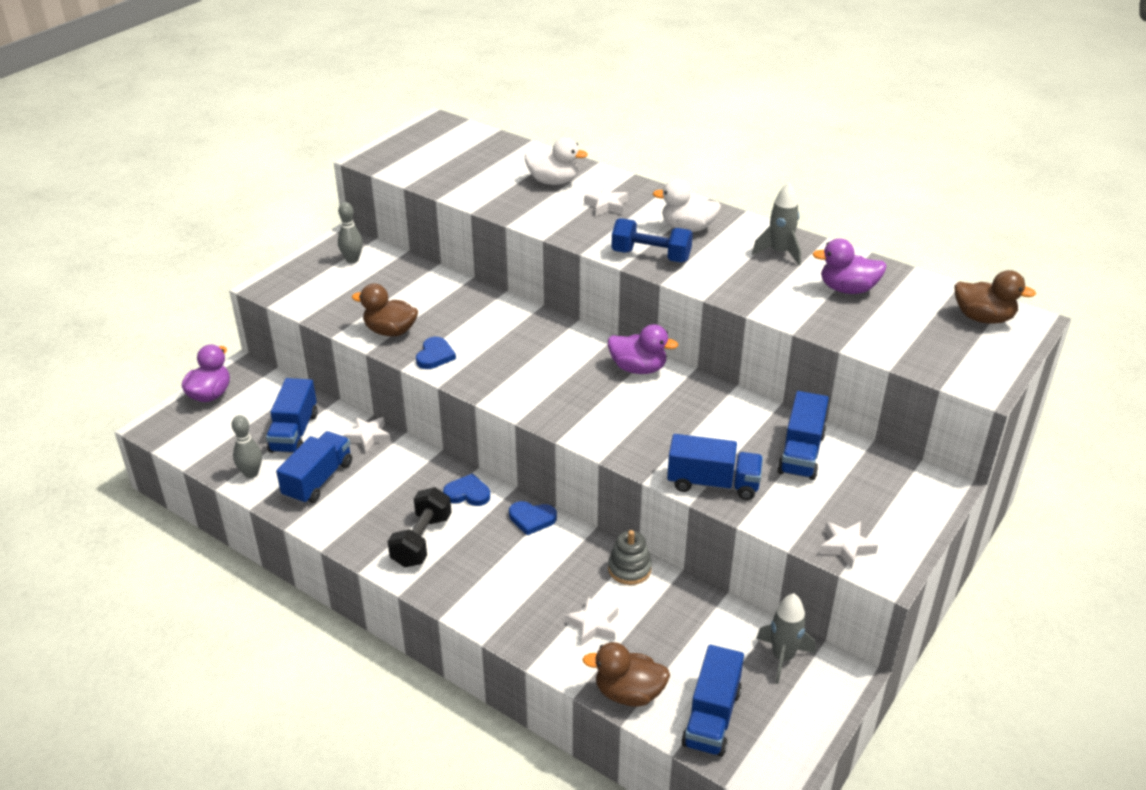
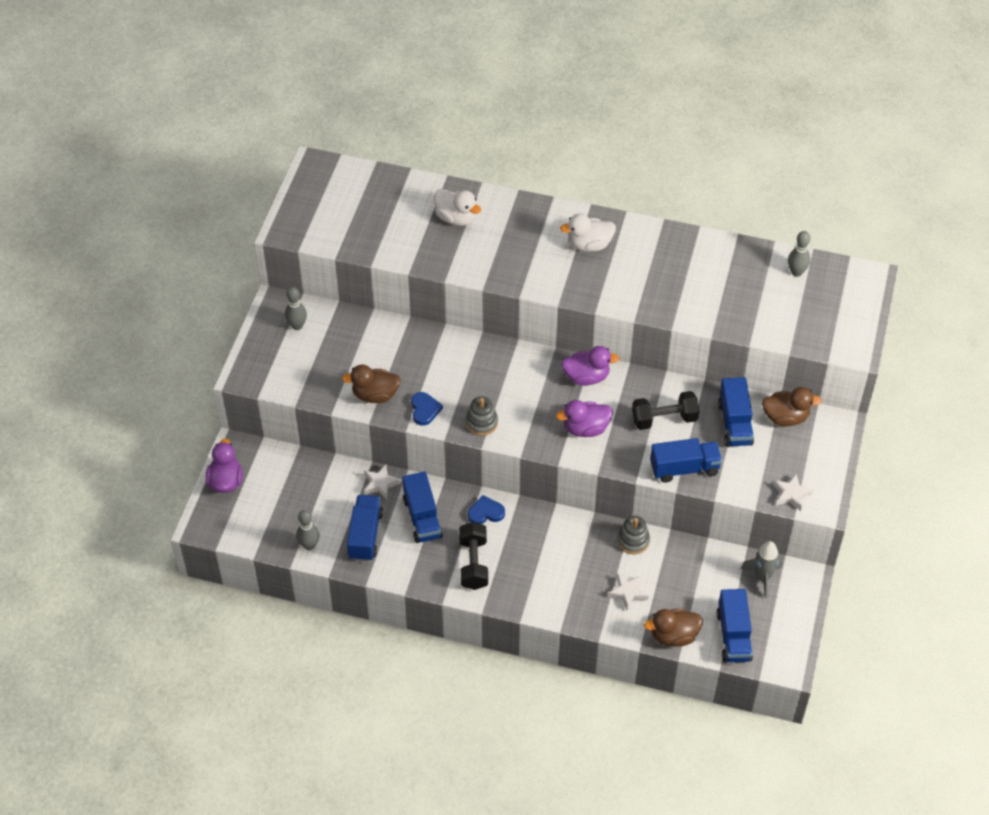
camera: 20 degrees left, 15 degrees up
(294, 432) = (319, 497): blue truck -> blue truck (422, 518)
(491, 381) = (481, 422): none -> grey stacking toy
(532, 519) = (544, 520): blue heart -> none
(553, 181) = (456, 218): white duck -> white duck turned 45 degrees clockwise
(606, 205) = (513, 236): white star -> none
(651, 256) = (574, 285): blue dumbbell -> none
(712, 428) = (664, 419): none -> black dumbbell
(779, 252) = (670, 253): grey rocket -> none
(847, 289) = (734, 280): purple duck -> purple duck (585, 429)
(931, 298) = (796, 272): none -> grey bowling pin
(983, 318) = (838, 283): brown duck -> brown duck (785, 417)

